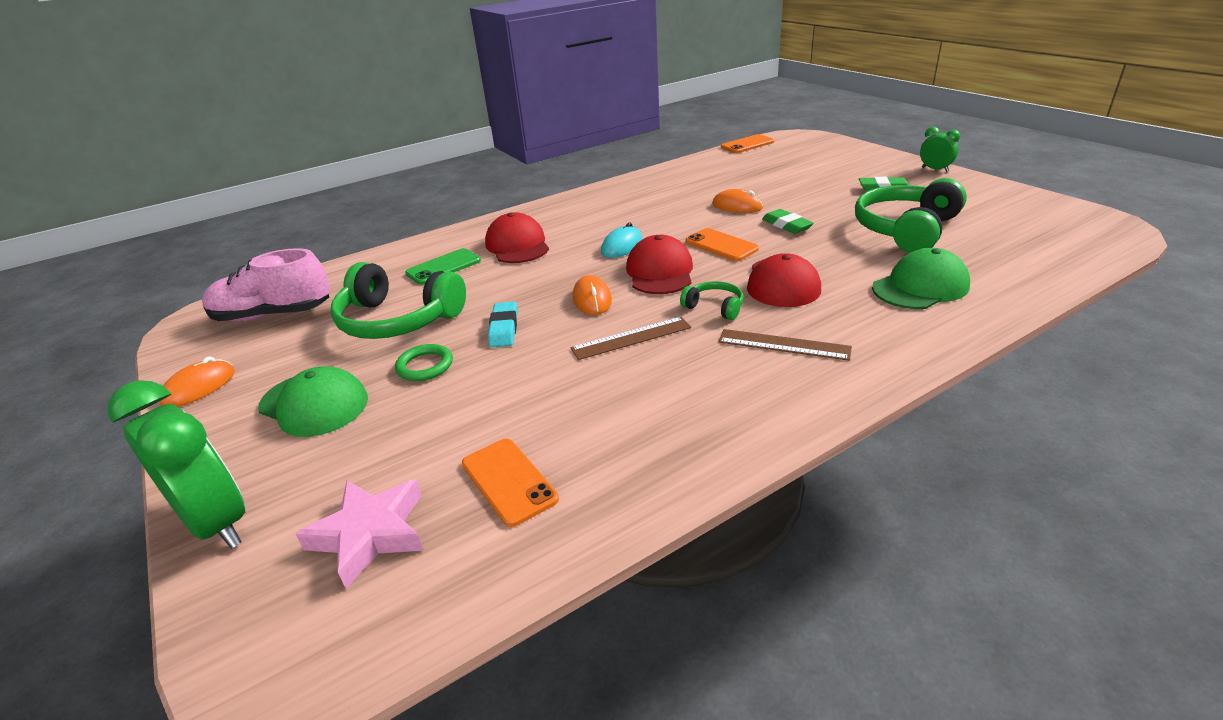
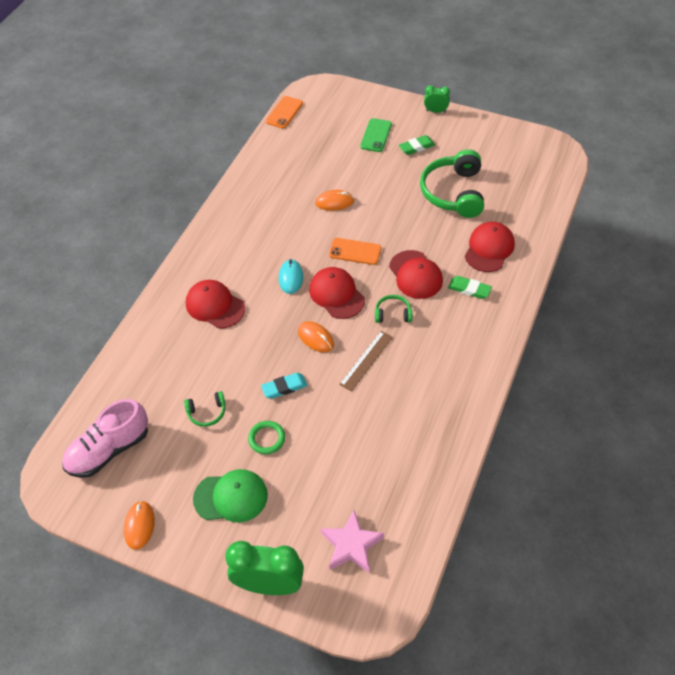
camera: 35 degrees left, 20 degrees up
(398, 320) = (207, 412): green headphones -> green headphones, size x0.47
(443, 267) = (183, 351): green phone -> green phone (376, 135)
(504, 328) = (284, 387): turquoise eraser -> turquoise eraser turned 75 degrees counterclockwise
(509, 481) = (387, 484): orange phone -> none
(783, 345) = (449, 329): brown ruler -> none
(786, 225) = (381, 213): green eraser -> green eraser (469, 289)
(920, 287) = (489, 249): green cap -> red cap

